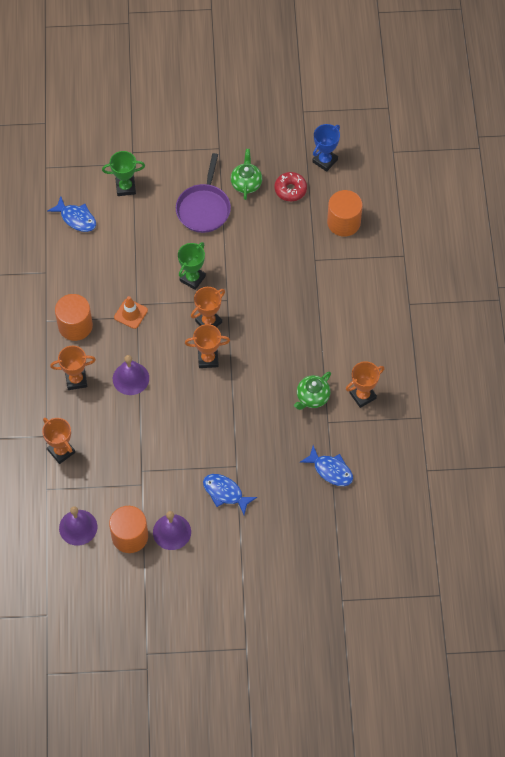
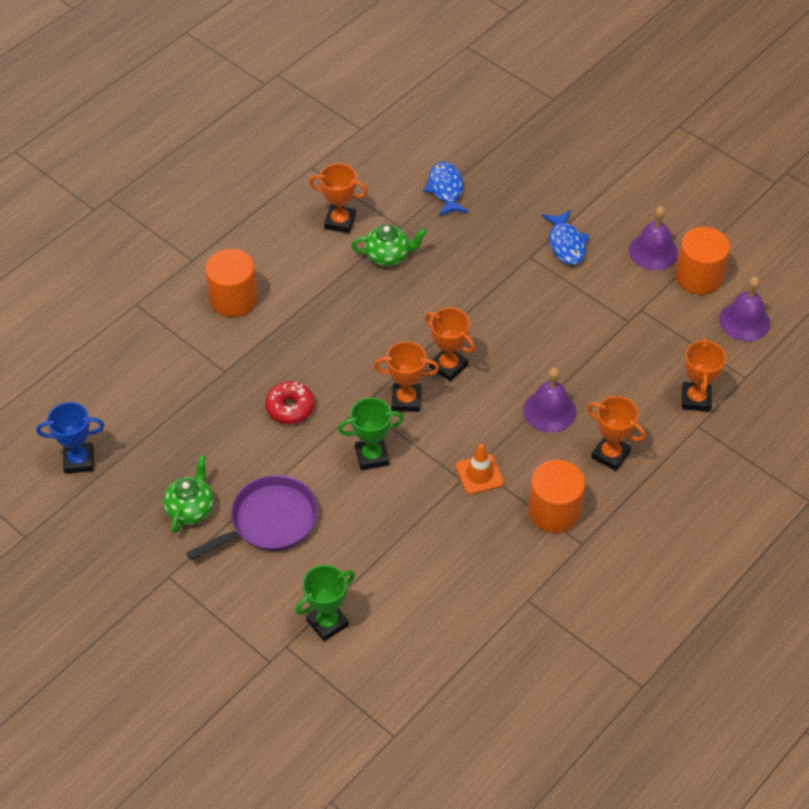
camera: 135 degrees left, 10 degrees down
(76, 218) = (425, 634): blue fish -> none
(125, 187) = (327, 623): green trophy -> green trophy turned 75 degrees counterclockwise
(246, 183) = (191, 509): green teapot -> green teapot turned 150 degrees clockwise
(290, 189) = (154, 461): red donut -> red donut (290, 407)
(343, 222) = (148, 382): orange cylinder -> orange cylinder (233, 299)

